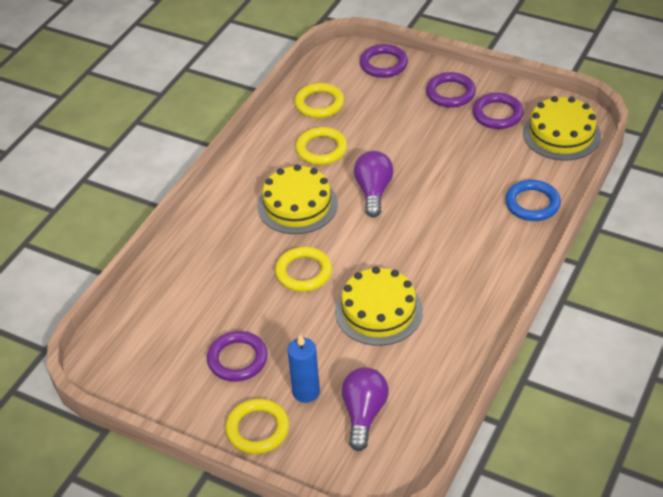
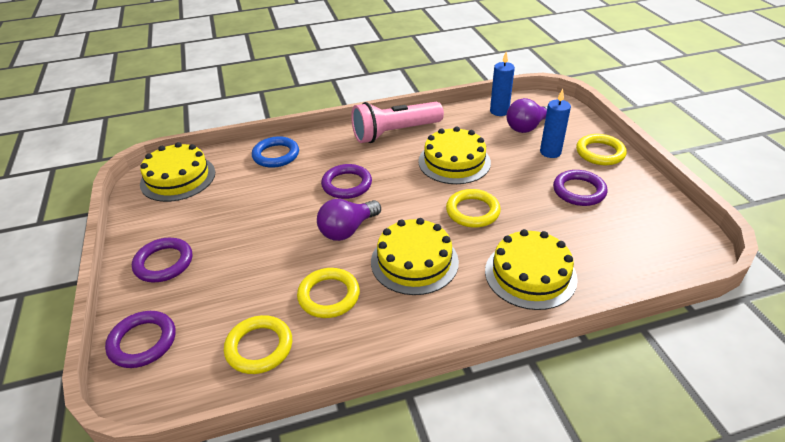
camera: 135 degrees left, 5 degrees down
(209, 252) = (530, 274): none -> yellow cake
(419, 418) = (499, 111): none -> blue candle
(477, 303) = (395, 133): none -> pink flashlight
(497, 114) = (176, 220): purple ring -> purple ring (347, 184)

